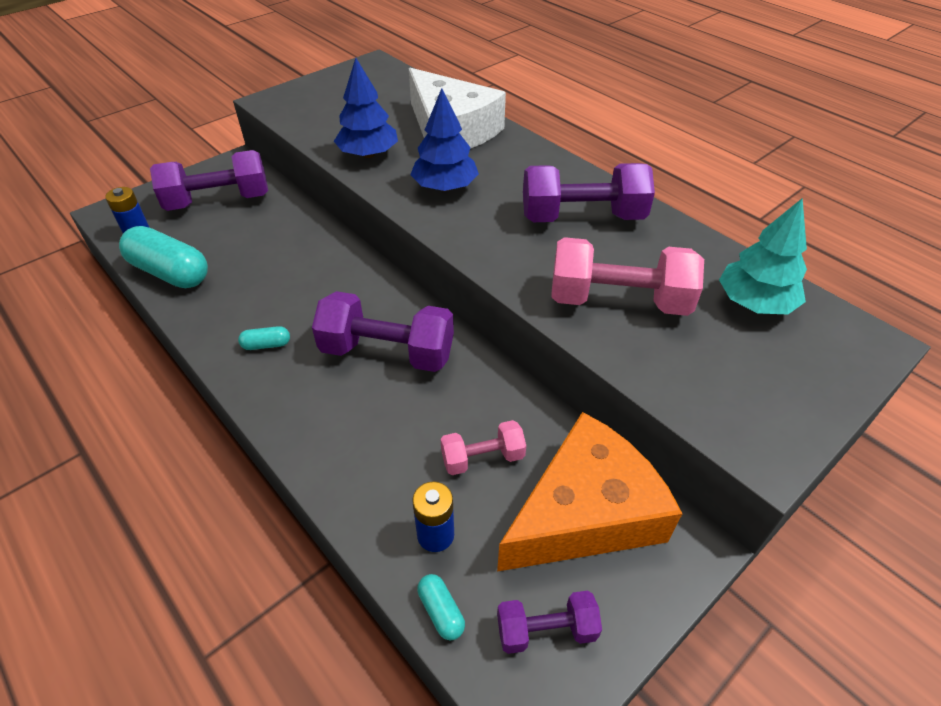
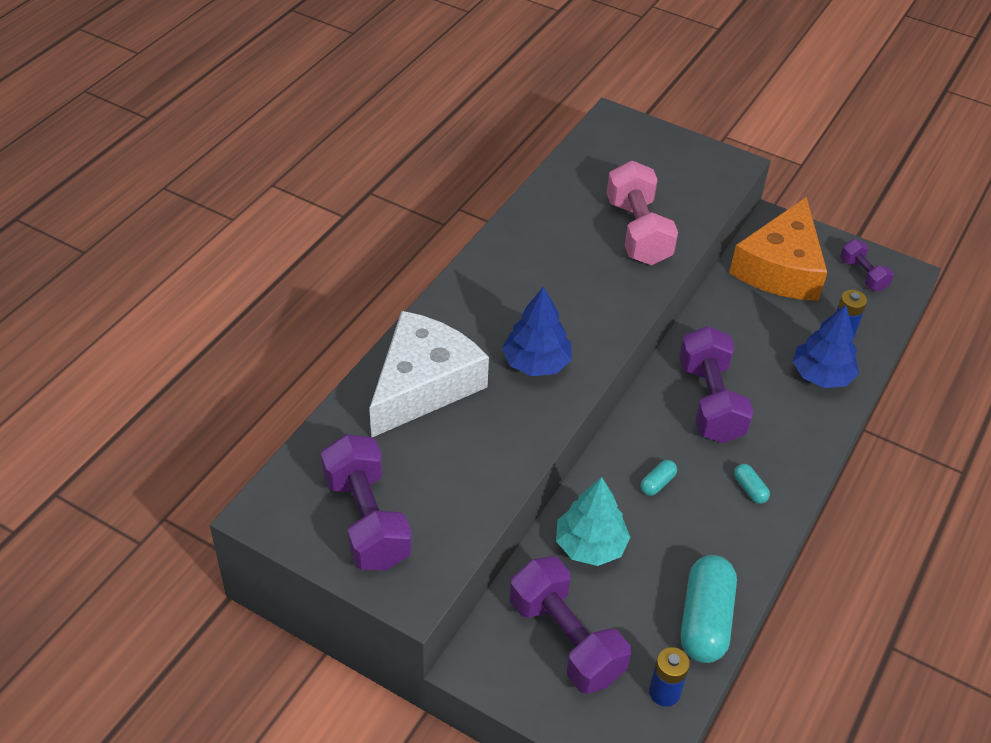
camera: 110 degrees left, 0 degrees up
(368, 154) = (502, 442): blue tree -> blue tree (821, 375)
(441, 611) = (884, 319): turquoise capsule -> turquoise capsule (657, 483)
(482, 458) = (773, 322): pink dumbbell -> none
(582, 217) = (540, 262): purple dumbbell -> purple dumbbell (367, 520)
(585, 512) = (781, 268): orange cheese -> orange cheese turned 105 degrees counterclockwise
(754, 303) = (601, 166): turquoise tree -> turquoise tree (590, 545)

